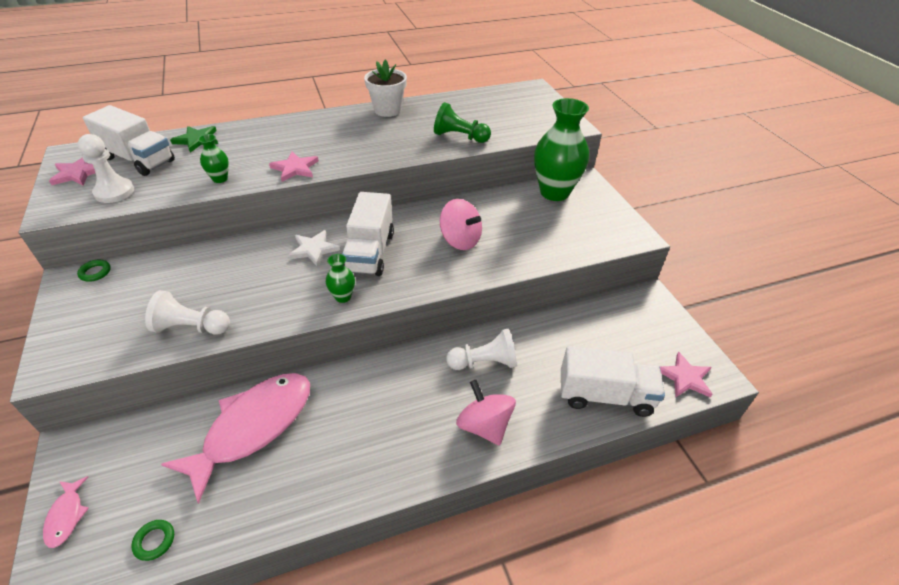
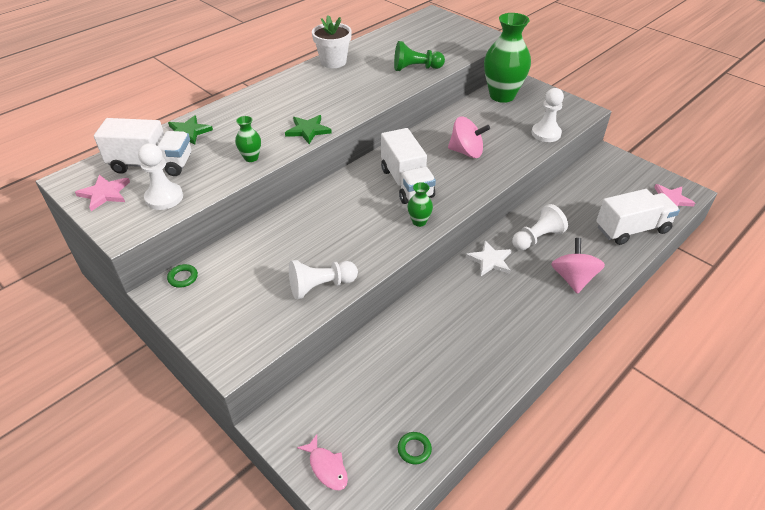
camera: 25 degrees left, 0 degrees up
(253, 427) = (412, 347): pink fish -> none
(295, 168) = (308, 130): pink star -> green star
(313, 249) = (359, 195): white star -> white star (490, 260)
(484, 426) = (573, 278): pink spinning top -> pink spinning top turned 60 degrees clockwise
(566, 248) = (546, 133): none -> white pawn

